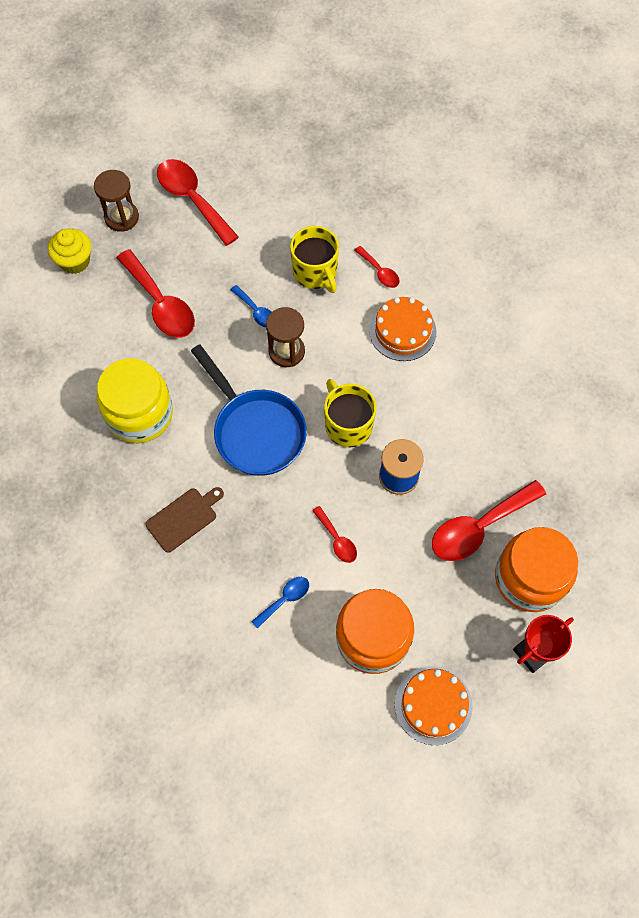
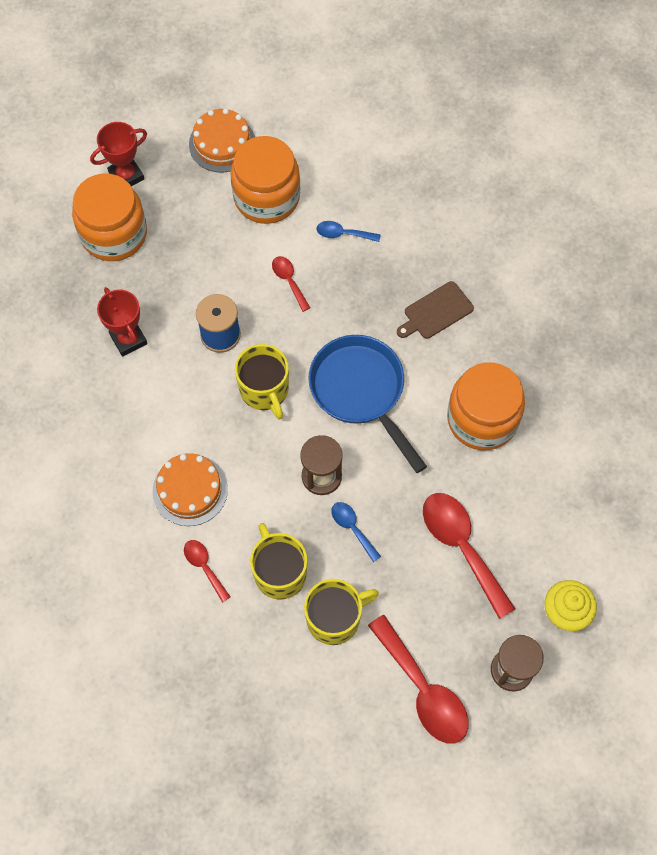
camera: 175 degrees left, 0 degrees up
(139, 414) = (482, 419): yellow jar -> orange jar
(266, 242) = (335, 618): none -> yellow mug
(285, 599) = (343, 234): blue spoon -> blue spoon turned 45 degrees clockwise
(478, 527) = (151, 281): red spoon -> none
(488, 464) = (128, 339): none -> red trophy

